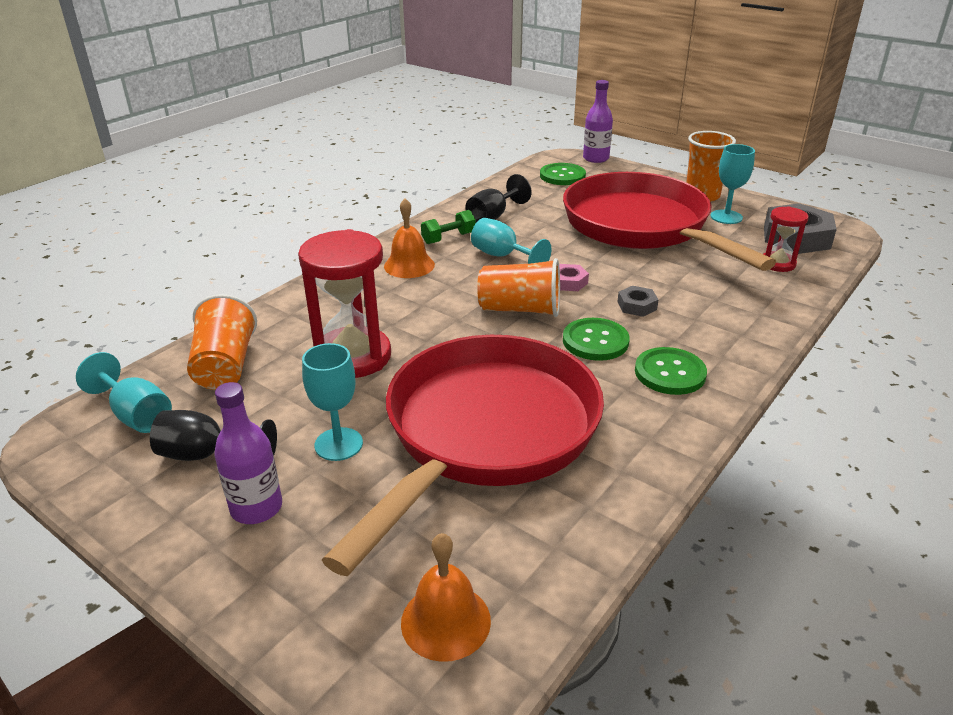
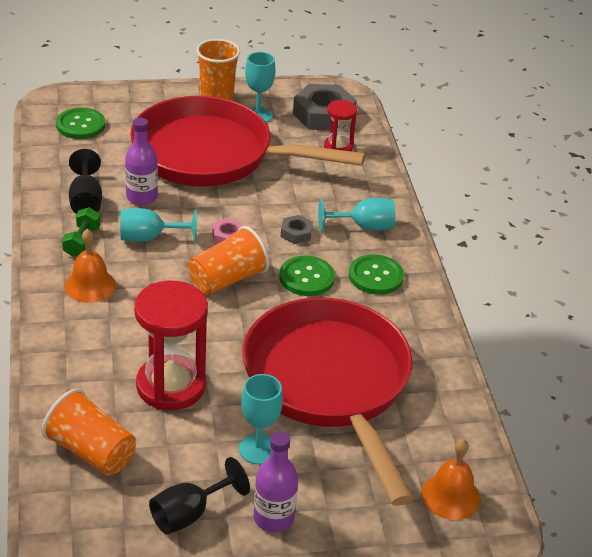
camera: 50 degrees left, 5 degrees up
(136, 415) = (92, 526): turquoise goblet -> turquoise goblet (364, 227)
(596, 158) = (81, 90): purple bottle -> purple bottle (141, 197)

